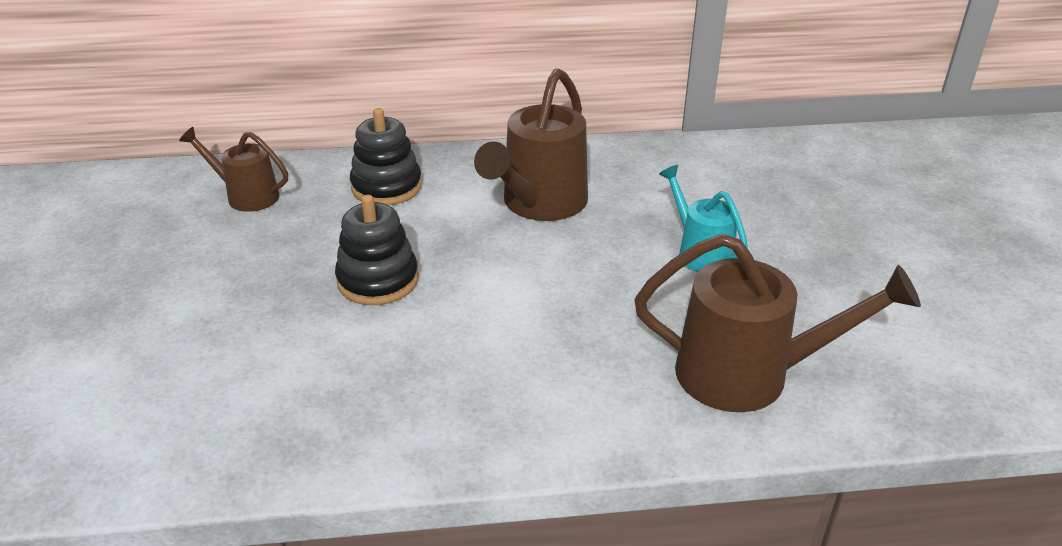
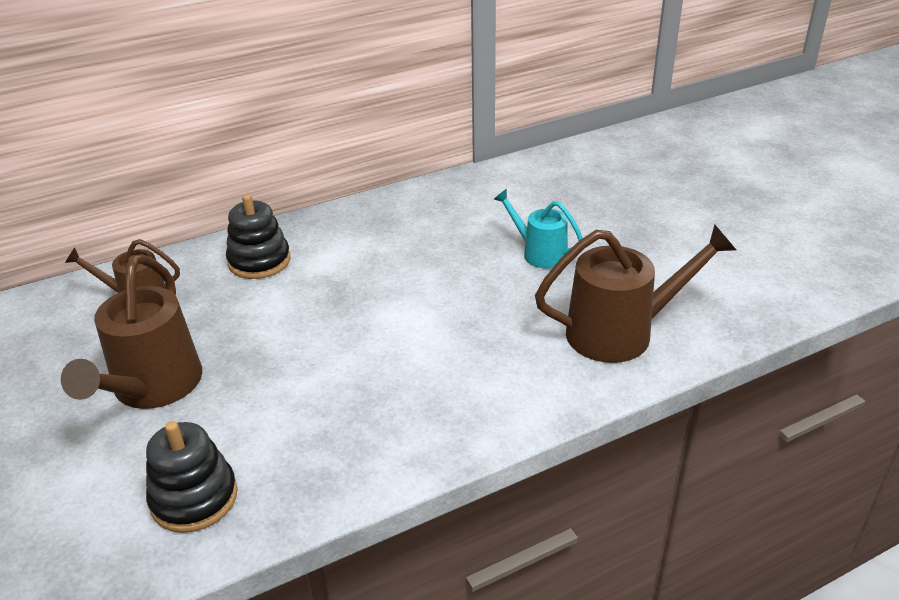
camera: 20 degrees left, 0 degrees up
(378, 280) = (300, 338): black stacking toy -> black stacking toy (194, 498)
(539, 204) = (396, 246): brown watering can -> brown watering can (152, 388)

